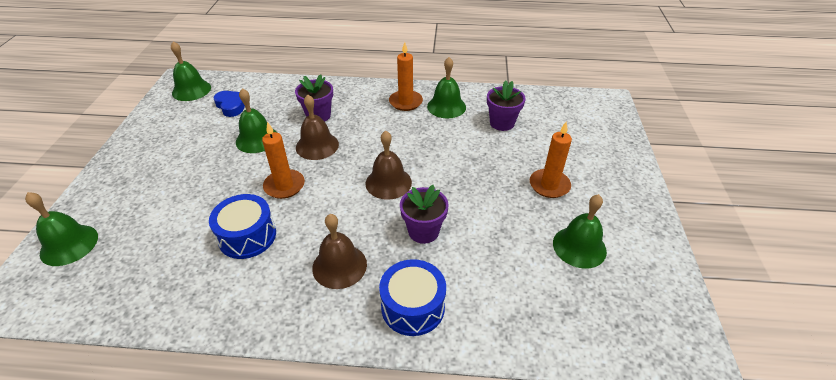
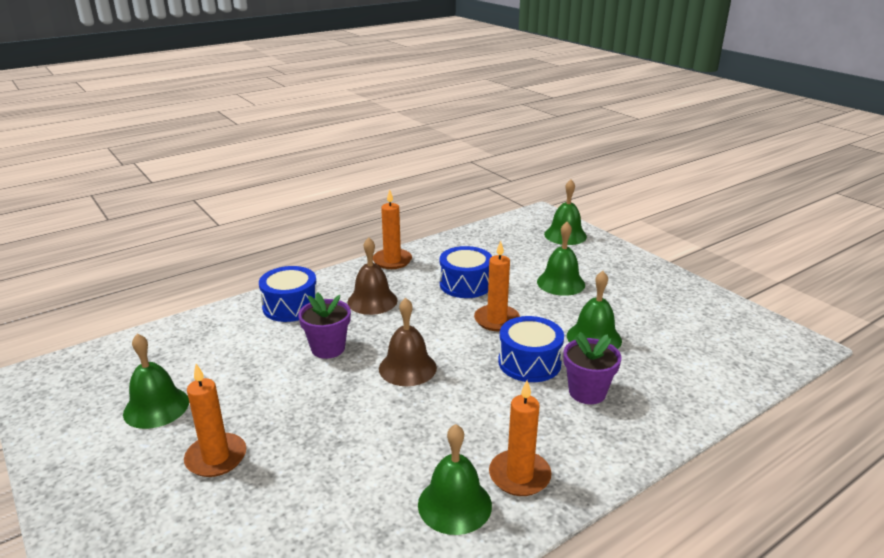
camera: 140 degrees right, 15 degrees down
(191, 90) = (763, 343): green bell -> green bell (561, 283)
(231, 106) = (689, 351): blue heart -> none
(254, 319) = (392, 261): none -> orange candle
(317, 145) = (529, 362): brown bell -> blue drum
(502, 123) = (342, 523): purple flower pot -> none

